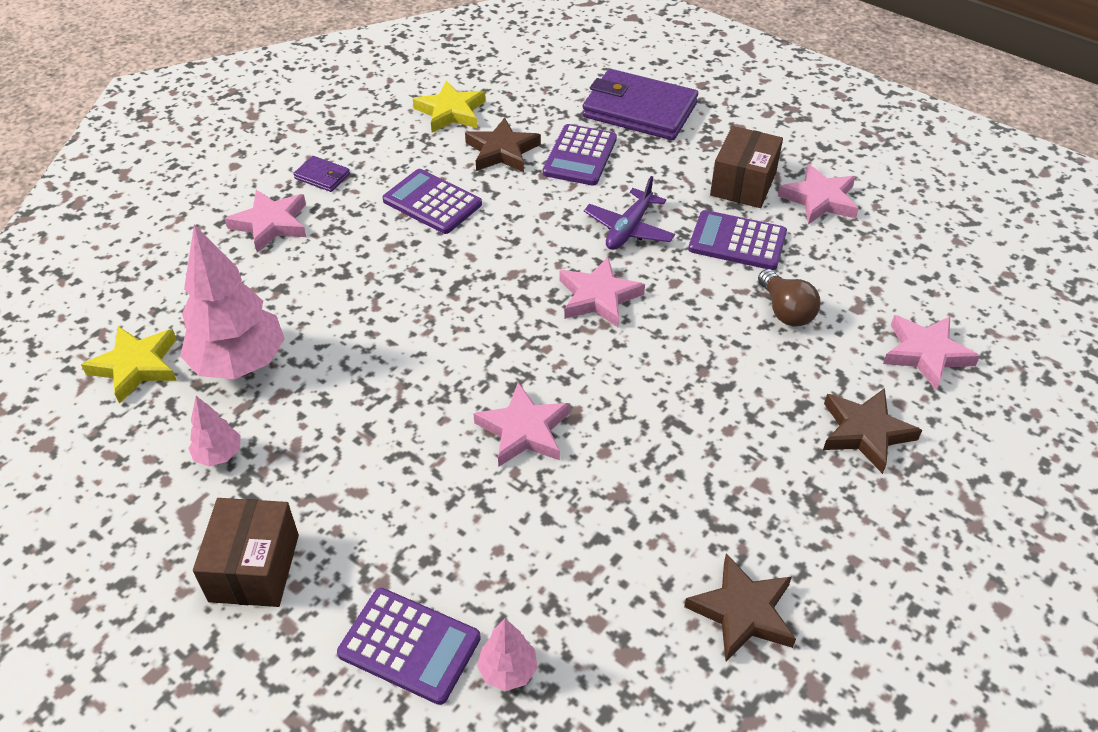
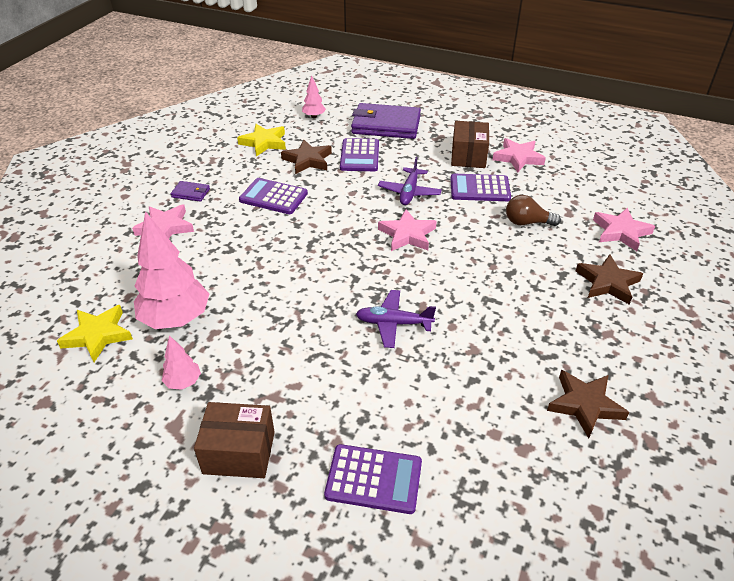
camera: 15 degrees left, 5 degrees down
(254, 568) = (239, 452): brown box -> brown box turned 75 degrees counterclockwise
(508, 670) = (449, 479): pink tree -> pink tree (314, 116)
(524, 430) = (393, 323): pink star -> purple plane
(785, 311) = (527, 222): brown light bulb -> brown light bulb turned 135 degrees clockwise

